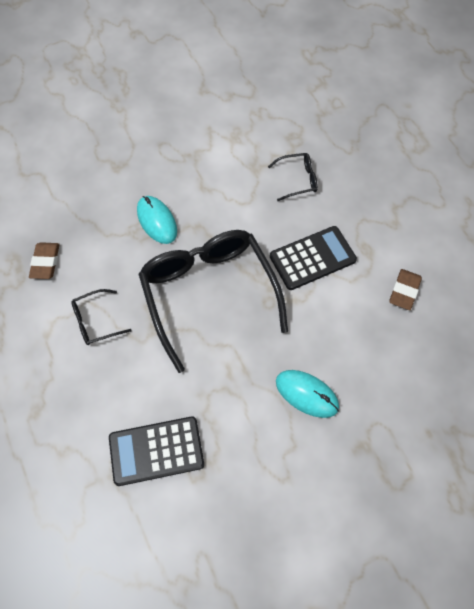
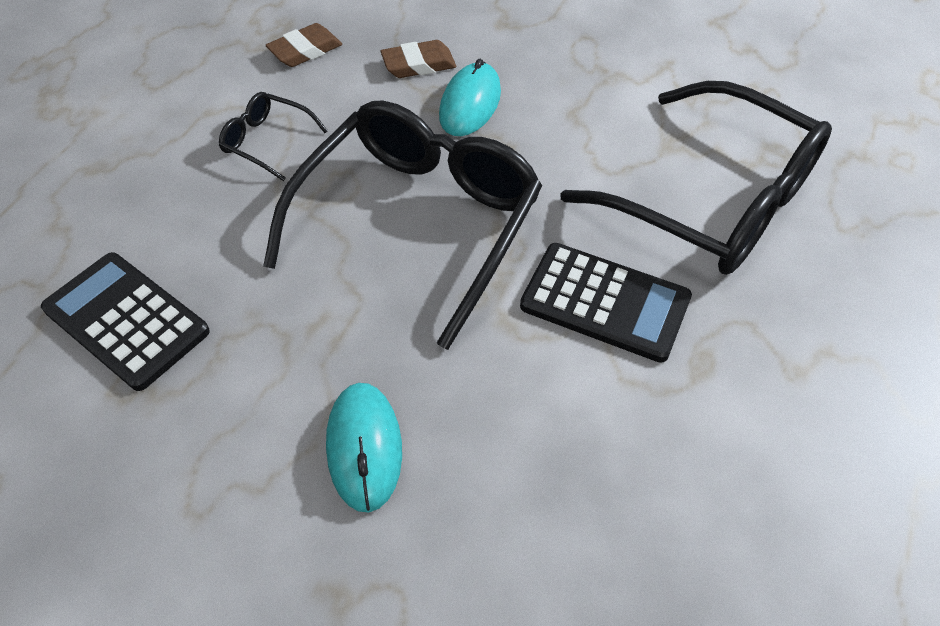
camera: 50 degrees right, 10 degrees down
(298, 180) = (713, 200): black glasses -> black glasses, size x2.37
(404, 291) = (688, 469): brown eraser -> brown eraser (418, 64)

